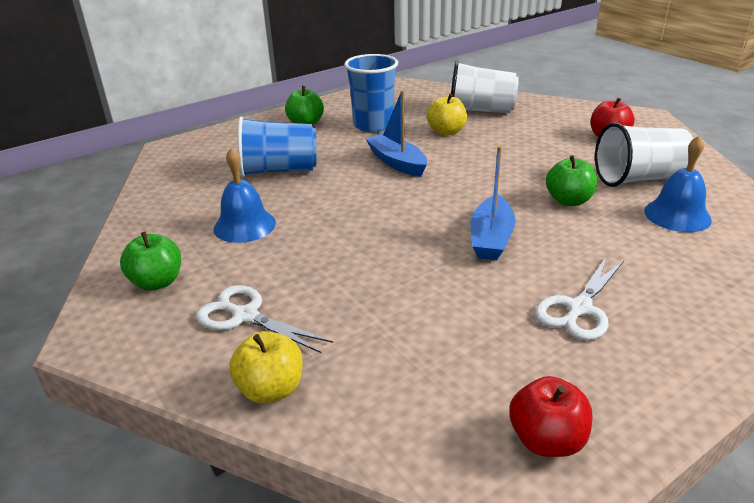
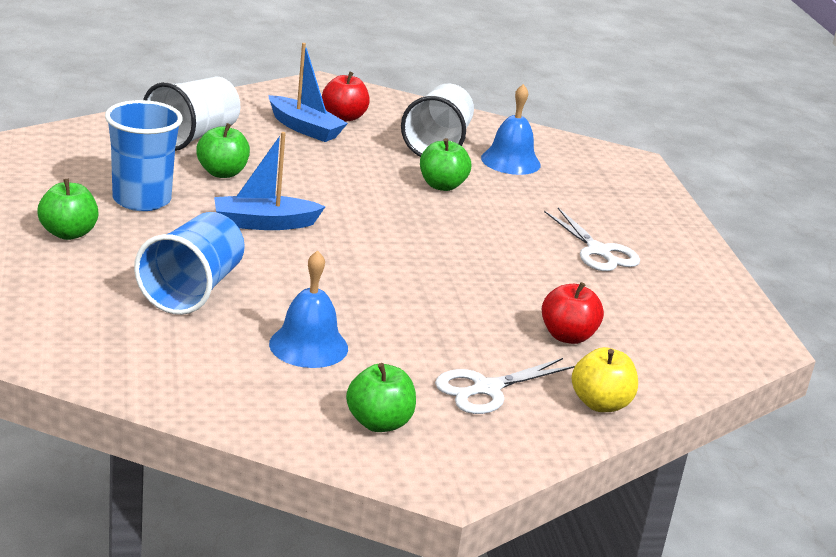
camera: 70 degrees left, 5 degrees down
(446, 132) = (222, 173): yellow apple -> green apple
(491, 238) = (469, 241): blue boat -> blue boat (304, 128)
(546, 440) = (721, 320): red apple -> red apple (567, 336)

